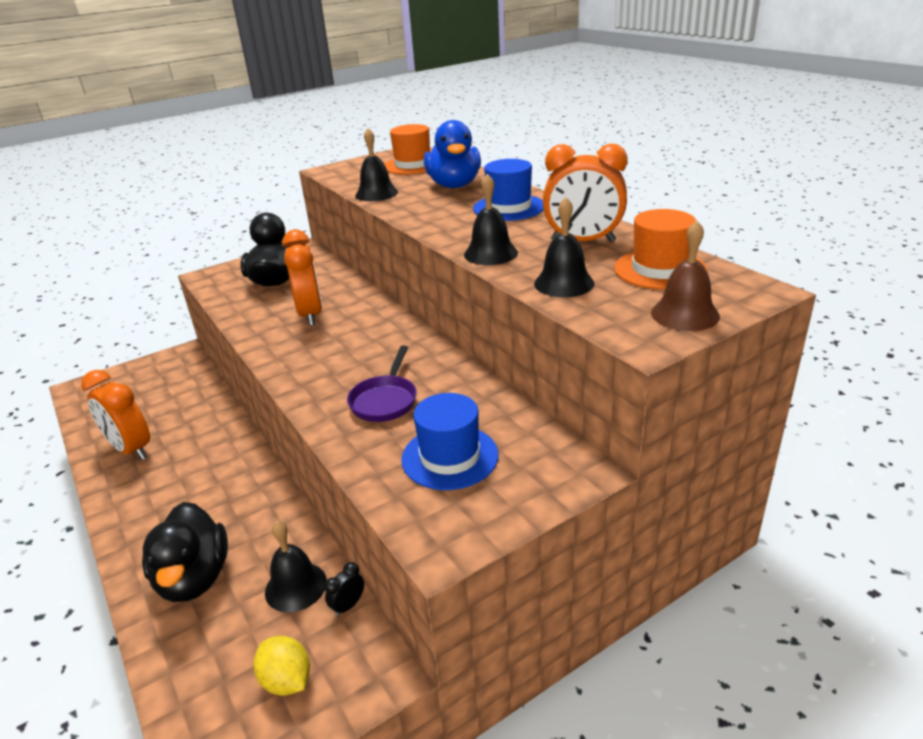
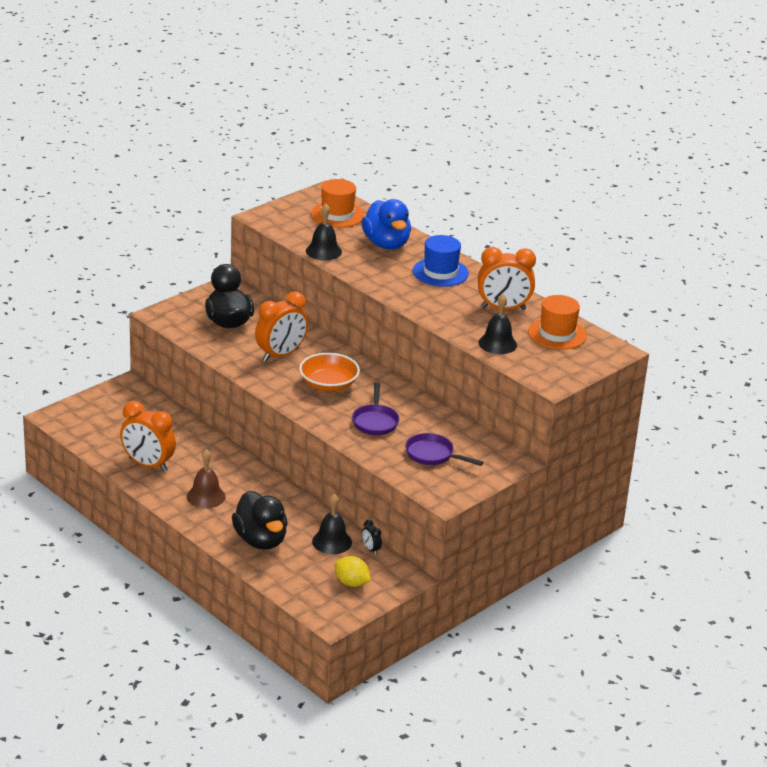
camera: 15 degrees left, 0 degrees up
(310, 314) = (280, 355): orange clock -> orange clock turned 75 degrees clockwise
(348, 349) = (328, 384): none -> orange bowl
(348, 606) = (371, 549): black clock -> black clock turned 60 degrees counterclockwise
(450, 457) = (433, 455): blue hat -> purple pan
(490, 253) = (441, 317): black bell -> none
(685, 314) = (573, 367): brown bell -> brown bell (206, 496)

